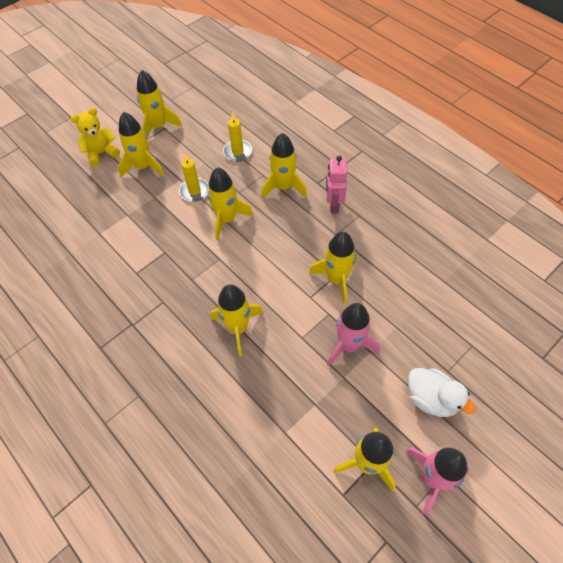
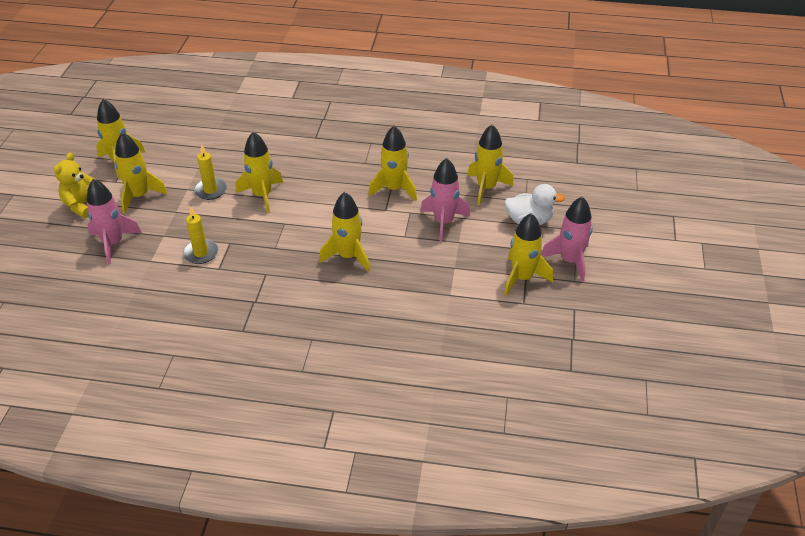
camera: 40 degrees left, 15 degrees down
(90, 201) = (113, 243): none -> pink rocket
(237, 152) = (221, 147): yellow candle -> yellow candle (201, 253)
(283, 187) = (289, 153): yellow rocket -> yellow rocket (486, 188)
(333, 205) = (343, 145): pink robot -> none

